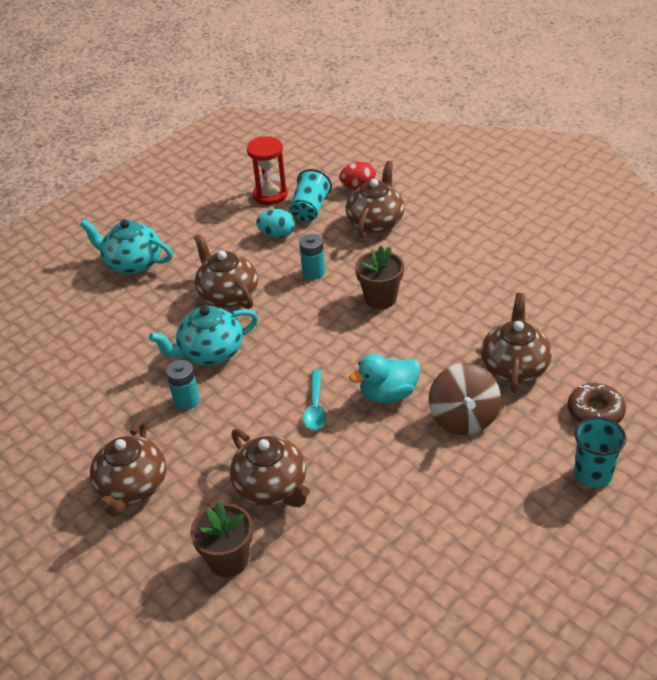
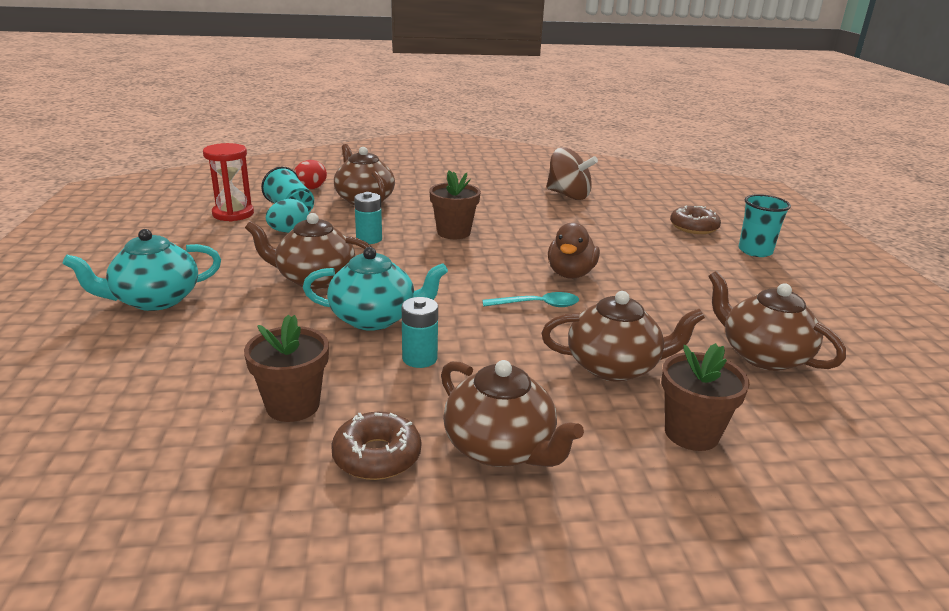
camera: 55 degrees left, 15 degrees down
(82, 447) = (377, 456): none -> brown donut
(92, 389) = (293, 405): none -> brown flower pot
(210, 352) = (375, 318): turquoise teapot -> turquoise teapot turned 105 degrees counterclockwise
(315, 407) = (537, 305): turquoise spoon -> turquoise spoon turned 45 degrees counterclockwise
(388, 394) = (570, 274): turquoise duck -> brown duck
(463, 418) = (640, 262): brown spinning top -> brown spinning top (568, 195)
(514, 366) = (611, 228): brown teapot -> brown teapot (762, 355)

